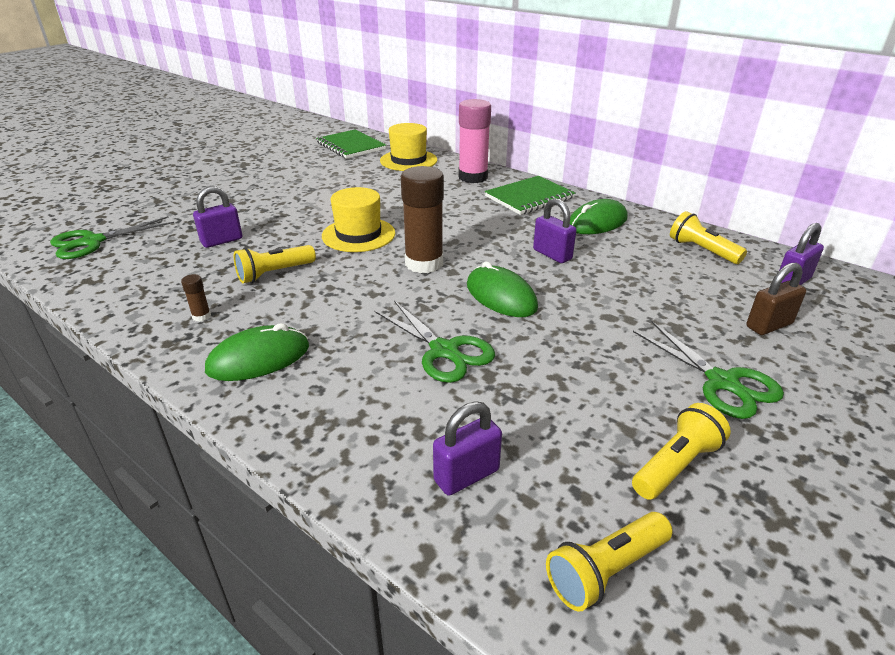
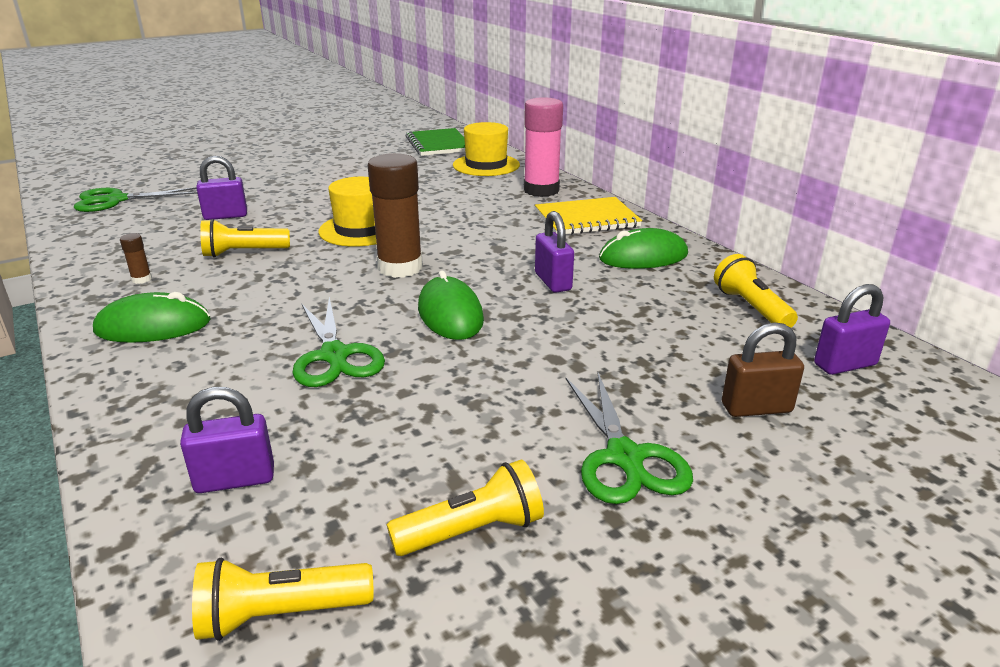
camera: 20 degrees right, 5 degrees down
(529, 197) = (586, 219): green notebook -> yellow notebook

